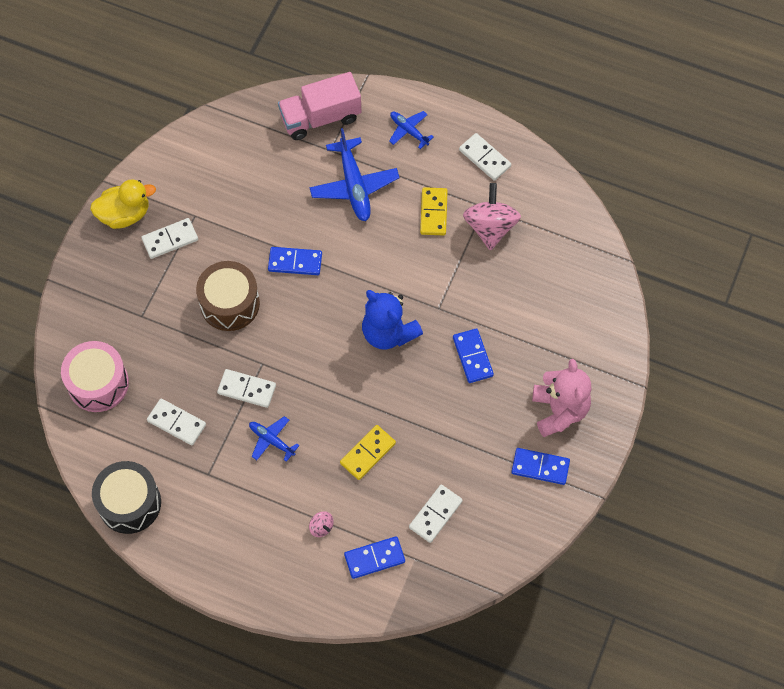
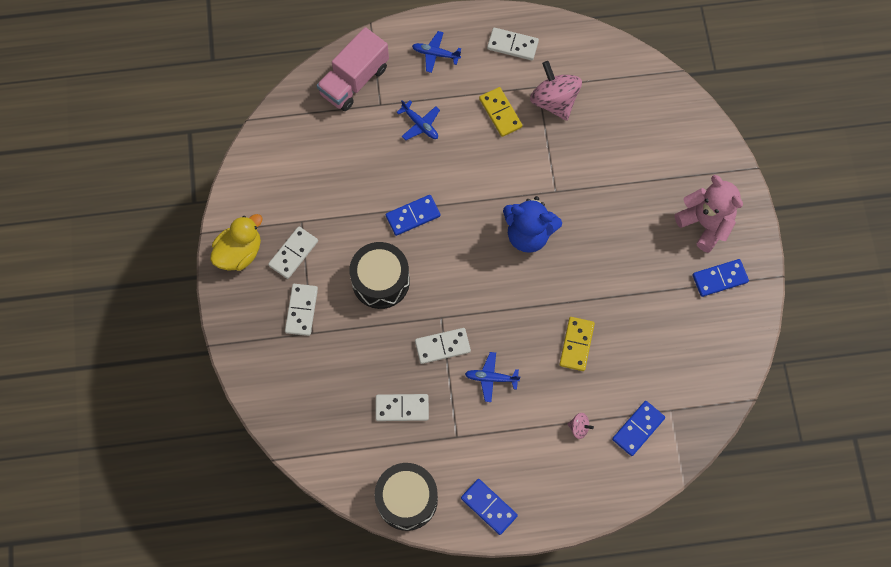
camera: 30 degrees left, 5 degrees up
(98, 383) = (312, 412): pink drum -> none
(230, 303) = (380, 281): brown drum -> black drum
(354, 186) = (420, 124): blue plane -> blue plane, size x0.55
(435, 514) = (662, 364): white domino -> white domino (301, 310)
(472, 357) = (609, 217): blue domino -> blue domino (488, 507)

